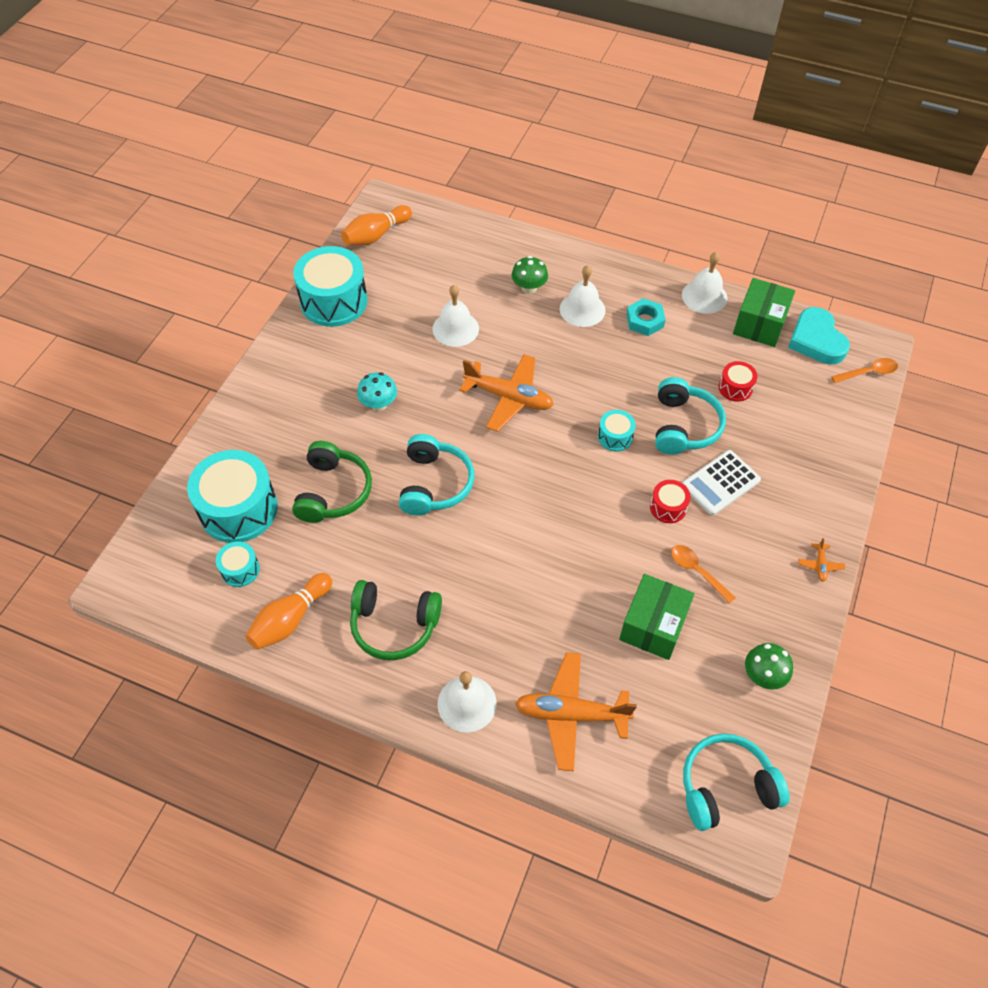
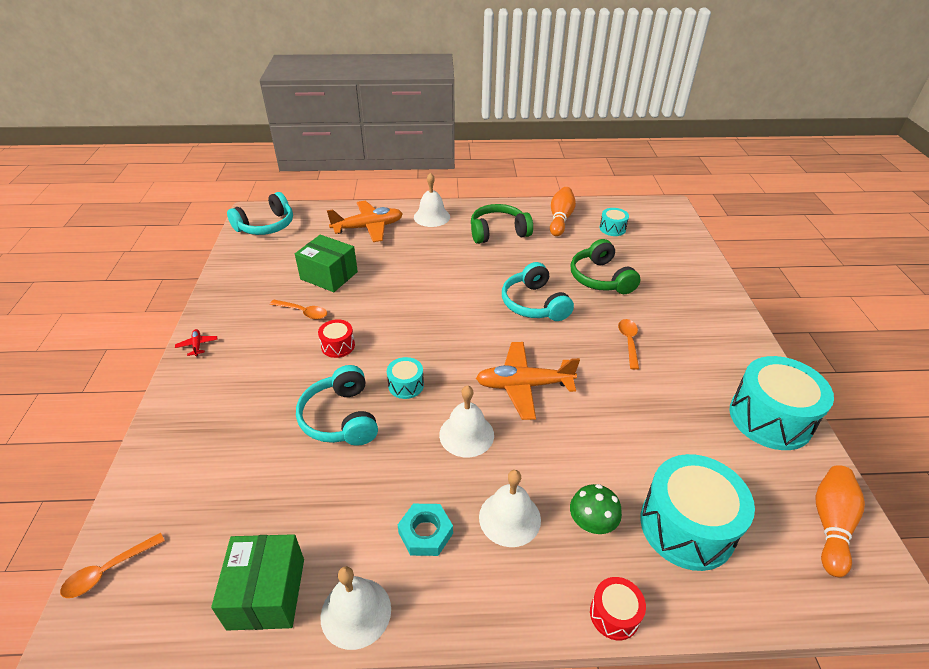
camera: 155 degrees right, 15 degrees down
(238, 509) = (649, 252): turquoise drum -> turquoise drum (687, 526)
(378, 404) = (628, 342): turquoise mushroom -> orange spoon
(455, 328) = (628, 435): white bell -> white bell (466, 434)
(653, 626) = (329, 275): green box -> green box turned 60 degrees counterclockwise
(720, 483) = (293, 379): white calculator -> none
(735, 388) = (290, 481): red drum -> red drum (614, 614)
(763, 675) = (245, 273): green mushroom -> none
(816, 340) = (180, 598): turquoise heart -> none
(820, 565) = (197, 345): orange plane -> red plane

